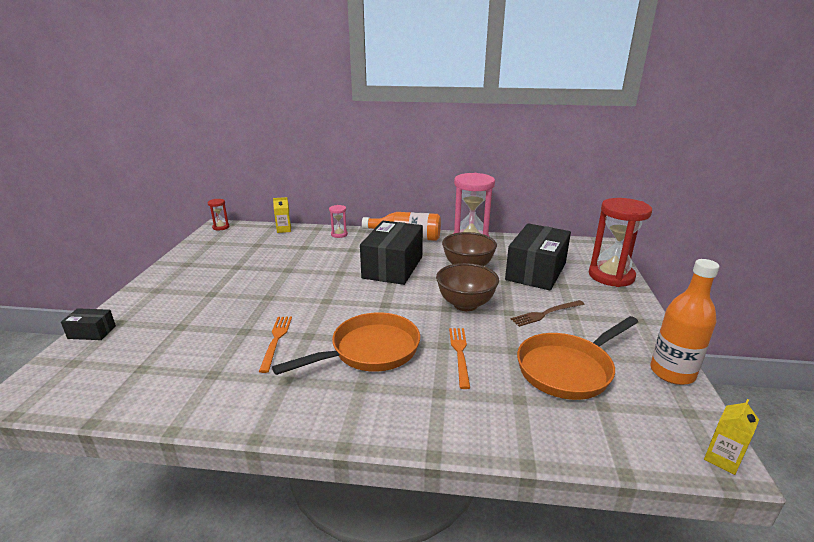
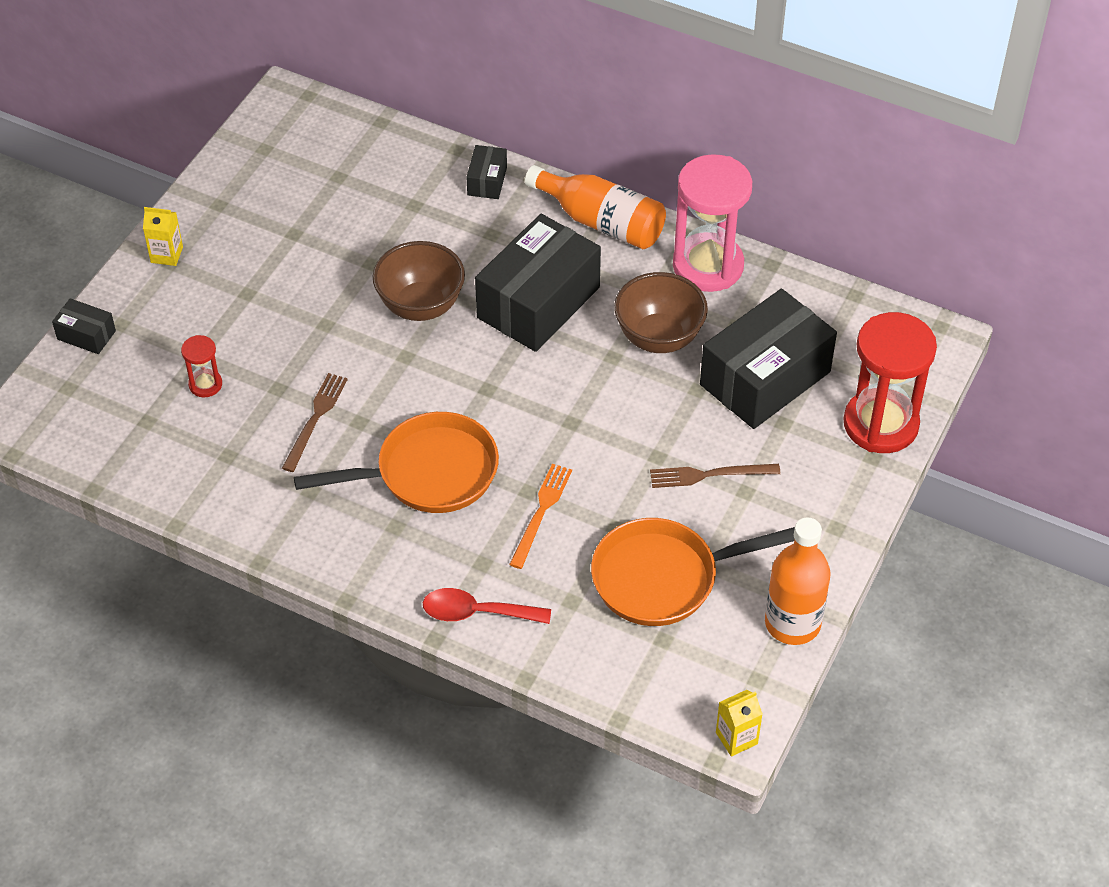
camera: 20 degrees right, 25 degrees up
(221, 227) = (288, 102): red hourglass -> red hourglass (205, 384)
(276, 340) = (315, 419): orange fork -> brown fork
(284, 230) = (395, 139): yellow carton -> yellow carton (166, 254)
(339, 234) = (487, 181): pink hourglass -> black box
(455, 426) = (476, 612): none -> red spoon
(465, 304) = (603, 422): brown bowl -> brown bowl (421, 306)

